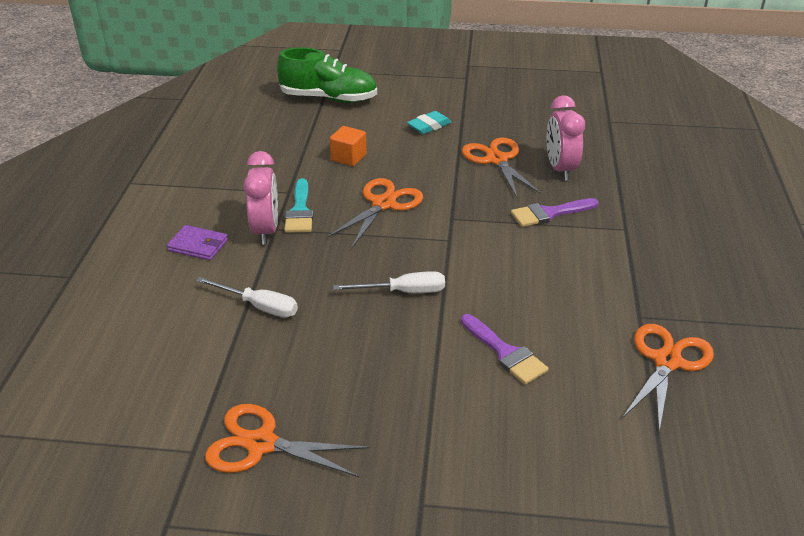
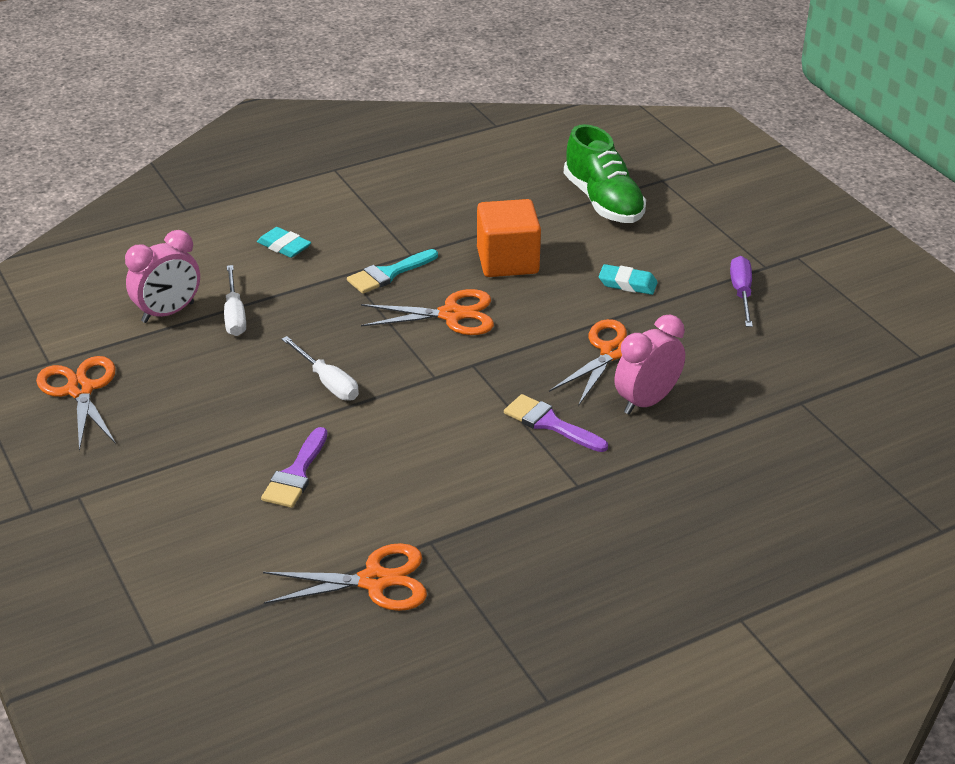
camera: 55 degrees right, 0 degrees up
(198, 245) = (284, 246): purple wallet -> turquoise eraser
(266, 230) = (340, 270): pink clock -> pink clock (168, 313)
(348, 157) = (507, 261): orange cube -> orange cube, size x1.72
(484, 95) = (741, 293): none -> purple screwdriver

